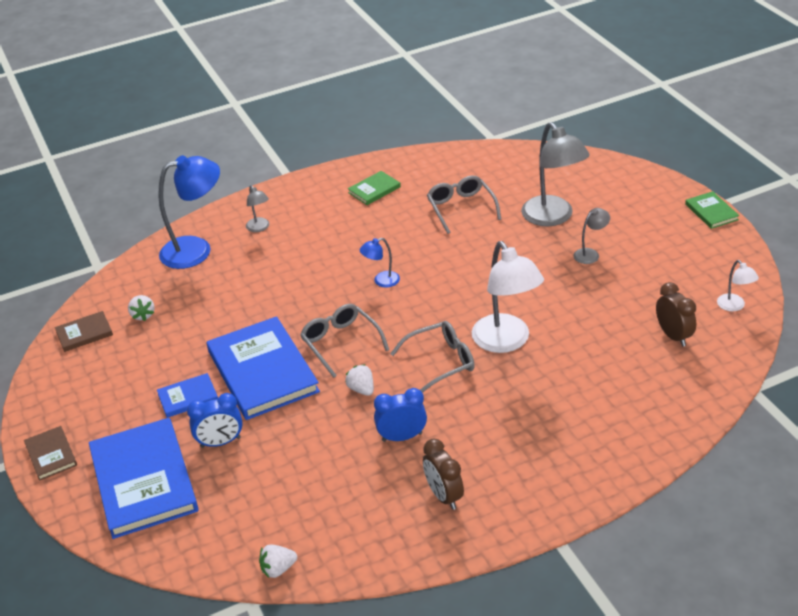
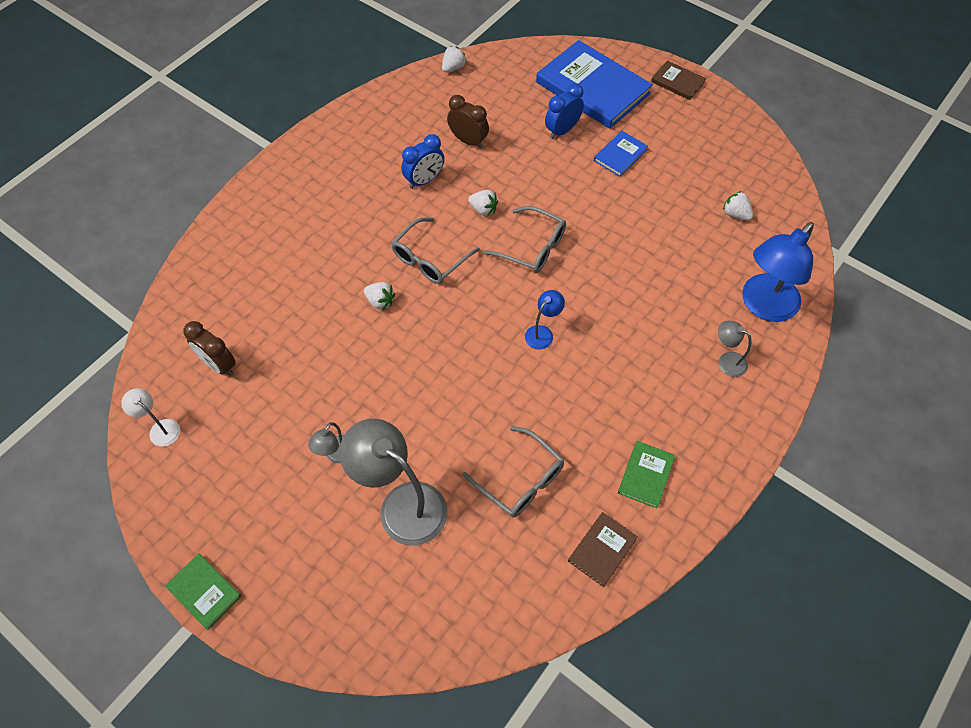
camera: 150 degrees right, 20 degrees up
(84, 333) = (766, 179): brown book -> brown book (602, 550)
(262, 371) = (579, 197): blue book -> none
(444, 496) = (367, 148): brown clock -> brown clock (468, 141)
(506, 342) = (380, 301): white lamp -> white strawberry

